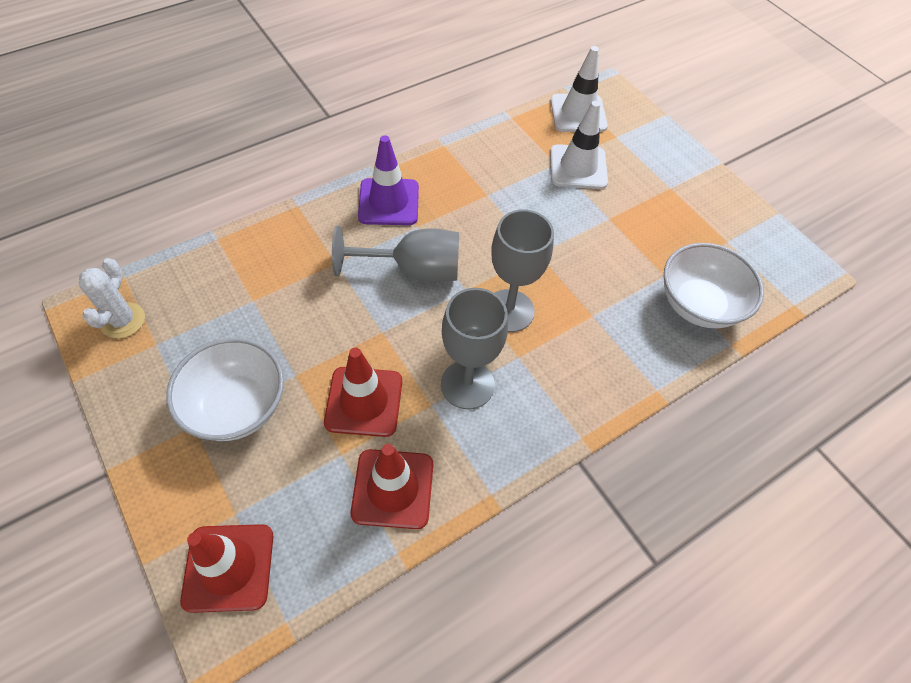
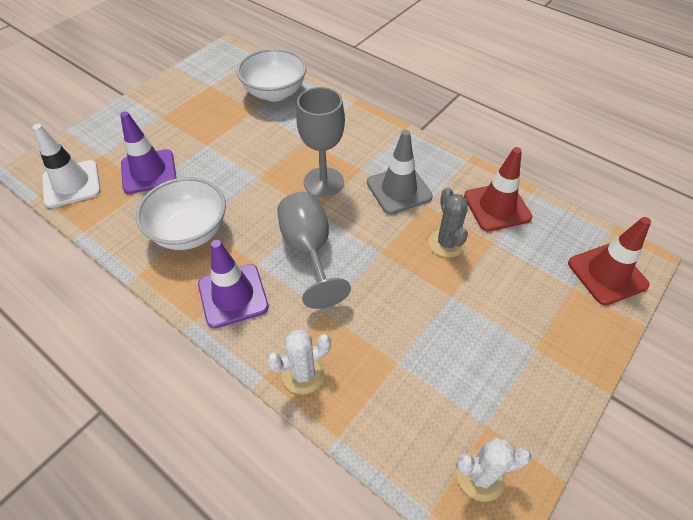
camera: 105 degrees left, 5 degrees down
(237, 406) = (501, 324): white bowl -> white bowl (190, 232)
(284, 231) = (303, 374): none -> white cactus
(364, 401) = (446, 243): red traffic cone -> grey cactus
(467, 384) = (399, 190): grey goblet -> grey traffic cone
(578, 167) = (149, 172): white traffic cone -> purple traffic cone

